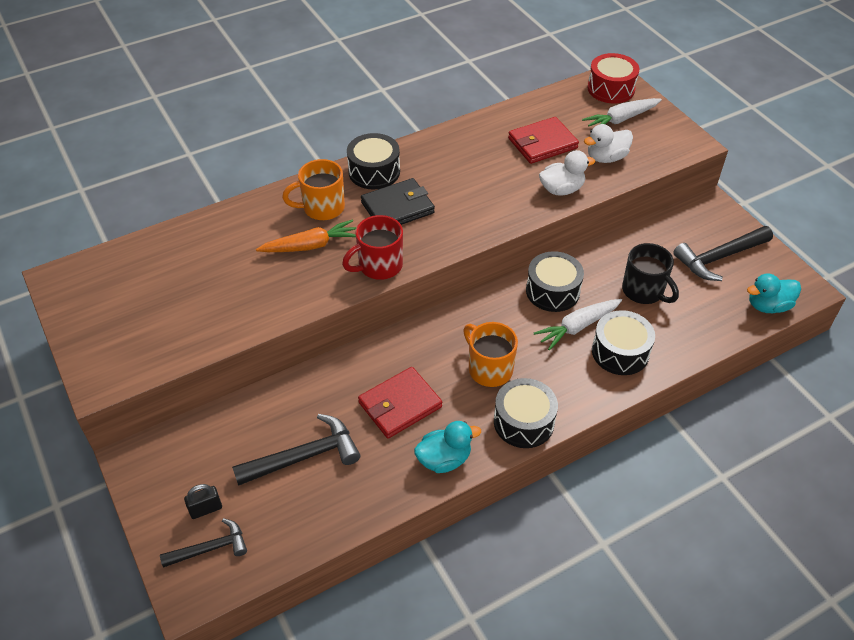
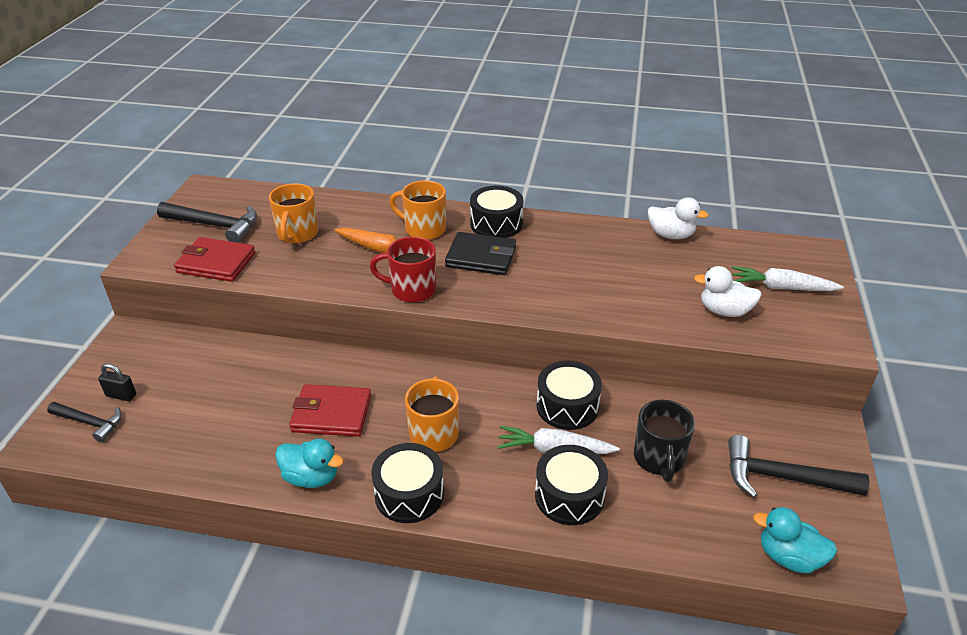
camera: 40 degrees right, 10 degrees down
(217, 272) = (297, 234): none -> orange mug
(304, 456) = (221, 404): black hammer -> black hammer (215, 225)
(542, 143) = (673, 270): red wallet -> red wallet (216, 263)
(561, 189) = (644, 314): white duck -> white duck (670, 235)
(611, 89) = (802, 259): red drum -> none

